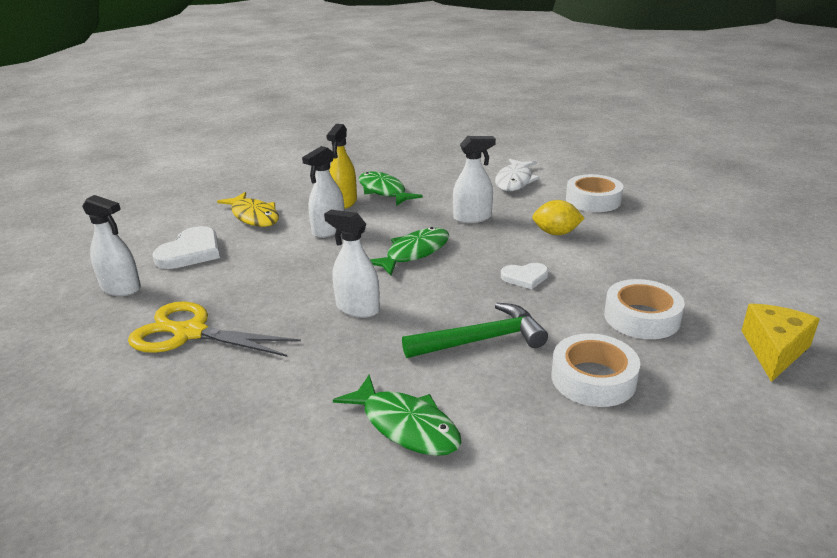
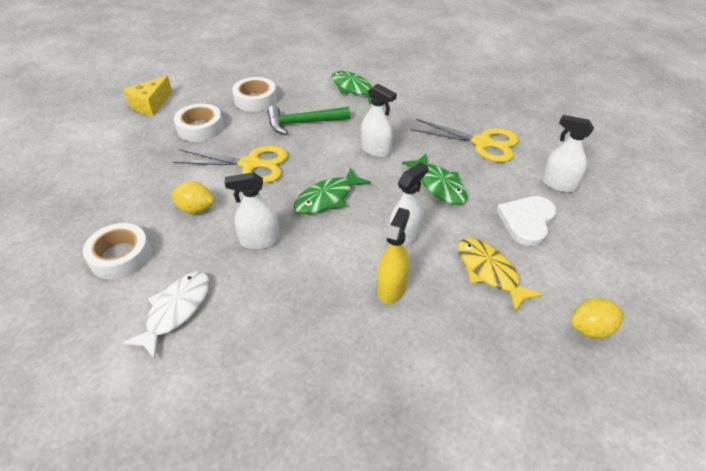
camera: 175 degrees left, 15 degrees up
(190, 196) = (590, 329): none -> yellow lemon
(384, 191) = (343, 308): green fish -> green fish (438, 185)
(525, 277) = (251, 164): white heart -> yellow scissors

